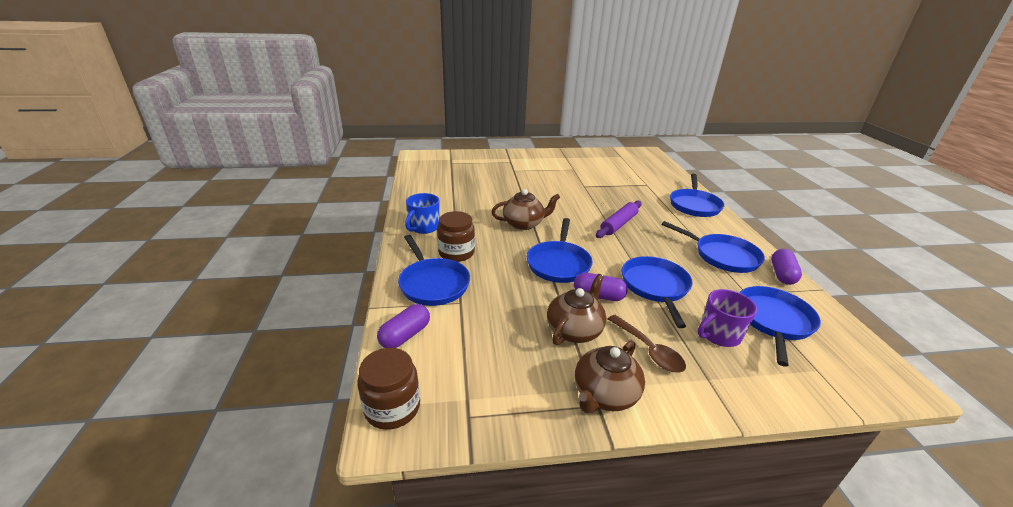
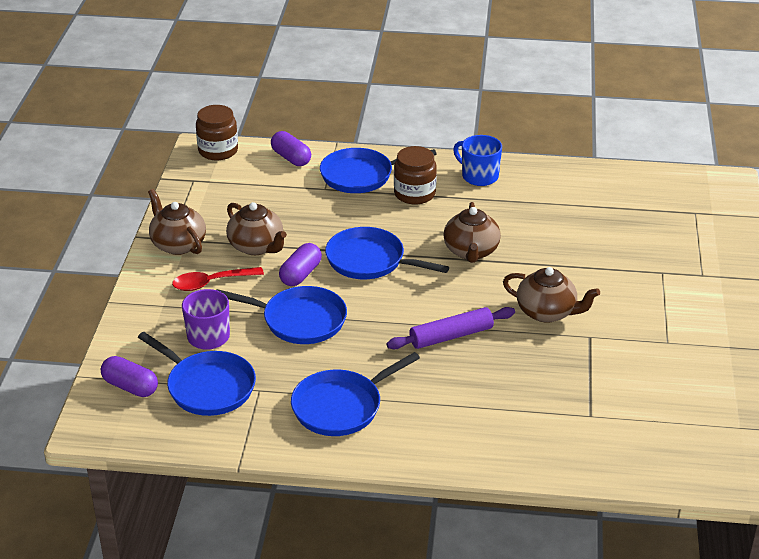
camera: 105 degrees right, 5 degrees up
(572, 197) = (547, 312): none -> brown teapot
(618, 224) = (451, 336): purple rolling pin -> purple rolling pin turned 75 degrees counterclockwise
(649, 350) = (211, 283): brown spoon -> red spoon
(694, 205) = (498, 445): blue pan -> none
(782, 274) = (281, 443): purple capsule -> purple capsule (130, 387)

